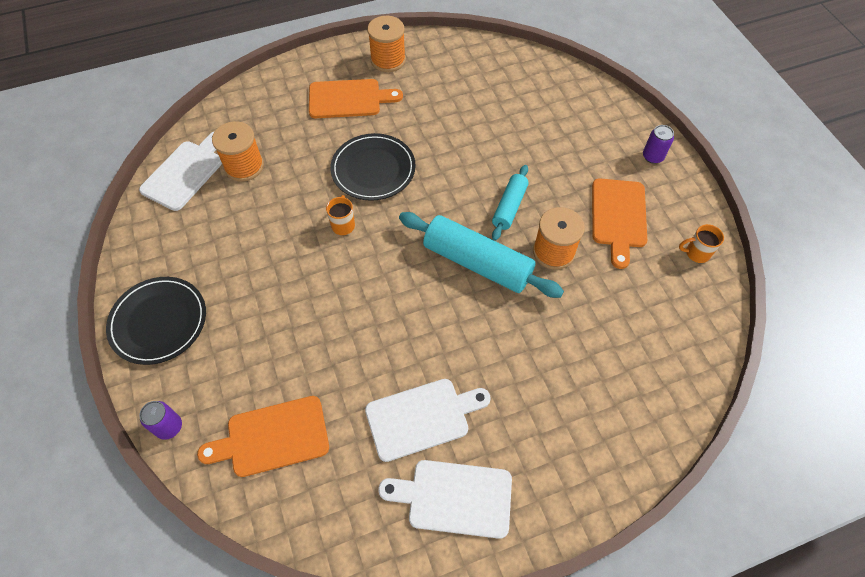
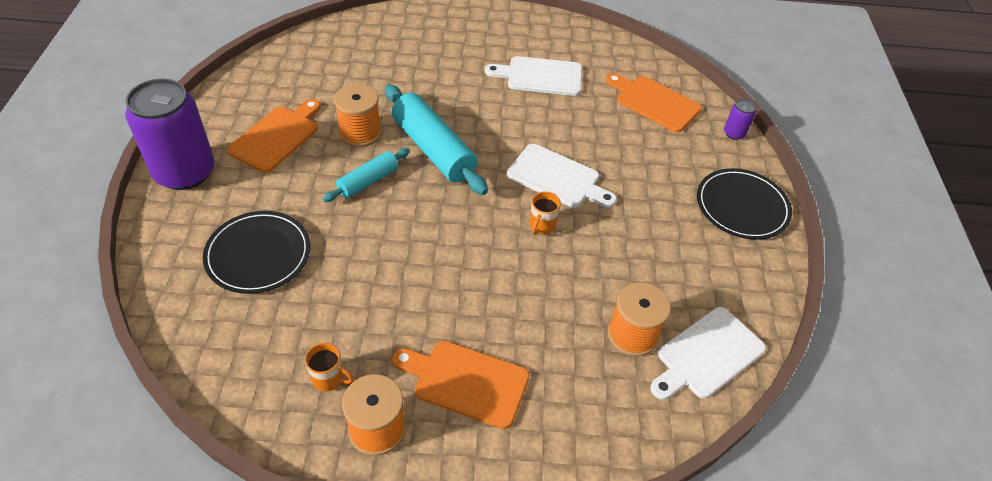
camera: 160 degrees left, 10 degrees down
(272, 437) = (654, 102): orange cutting board -> orange cutting board turned 150 degrees counterclockwise
(373, 169) = (482, 272): black plate -> black plate (258, 254)
(454, 497) = (540, 37): white cutting board -> white cutting board (557, 178)
(652, 156) = (185, 172): purple can -> purple can, size x2.41
(696, 253) = (244, 90): orange mug -> orange mug (329, 379)

